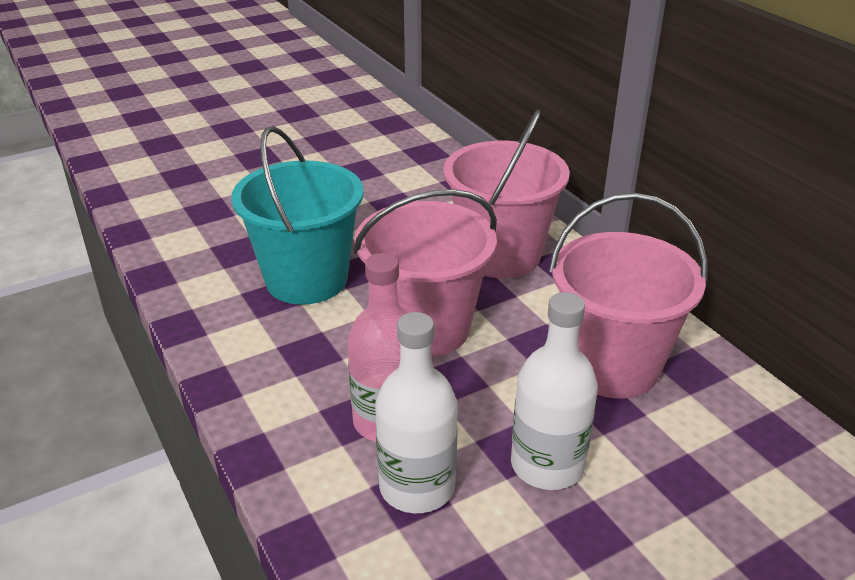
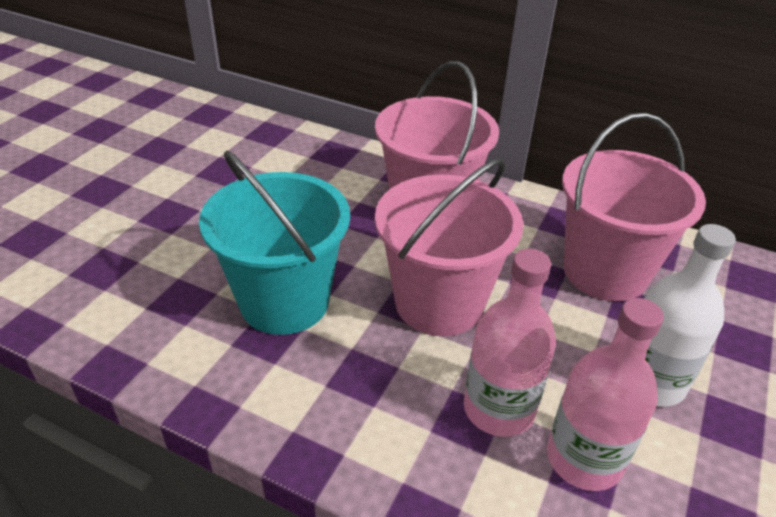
camera: 35 degrees left, 5 degrees up
(417, 487) = (584, 459): white bottle -> pink bottle

